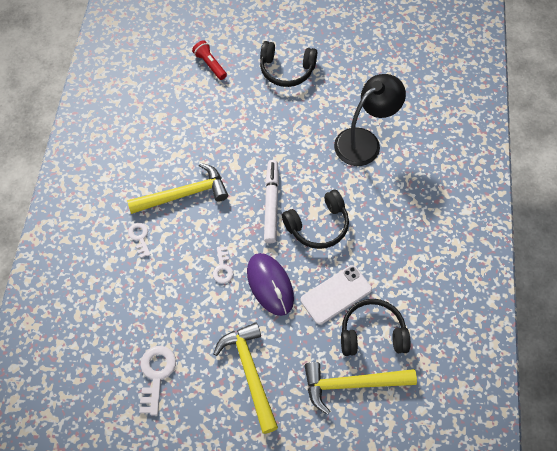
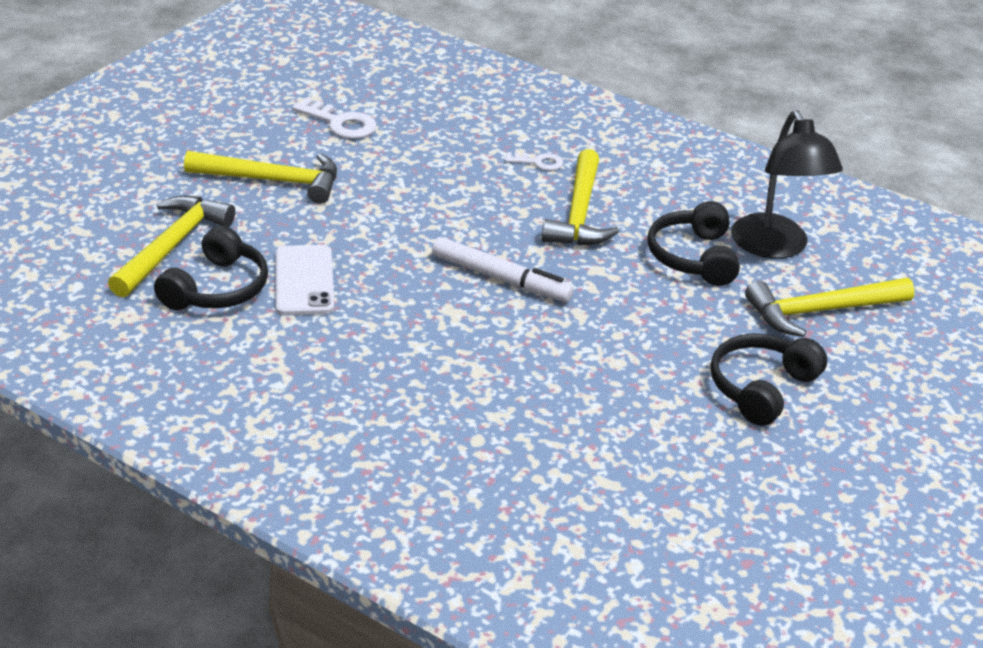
camera: 115 degrees right, 25 degrees down
(210, 65) = (820, 311): red flashlight -> yellow hammer
(222, 268) = (435, 207): white key -> none
(270, 285) = (373, 234): purple mouse -> none
(318, 226) = (426, 306): black headphones -> black headphones (693, 257)
(364, 141) = (543, 415): black lamp -> black lamp (775, 247)

